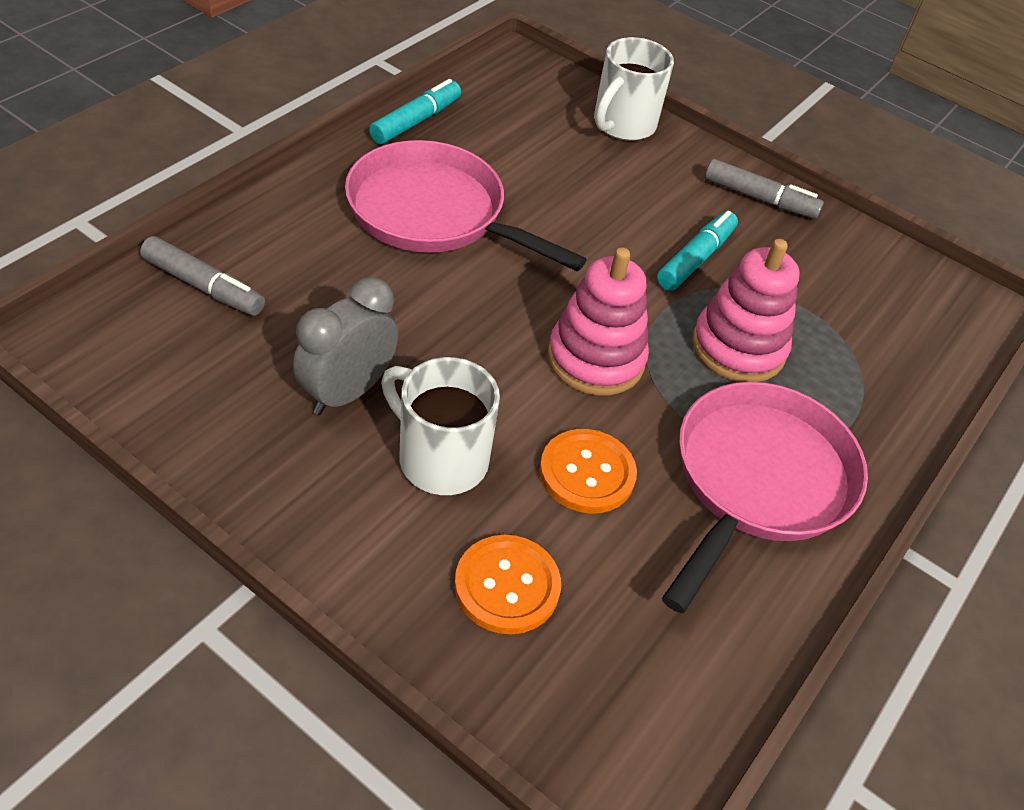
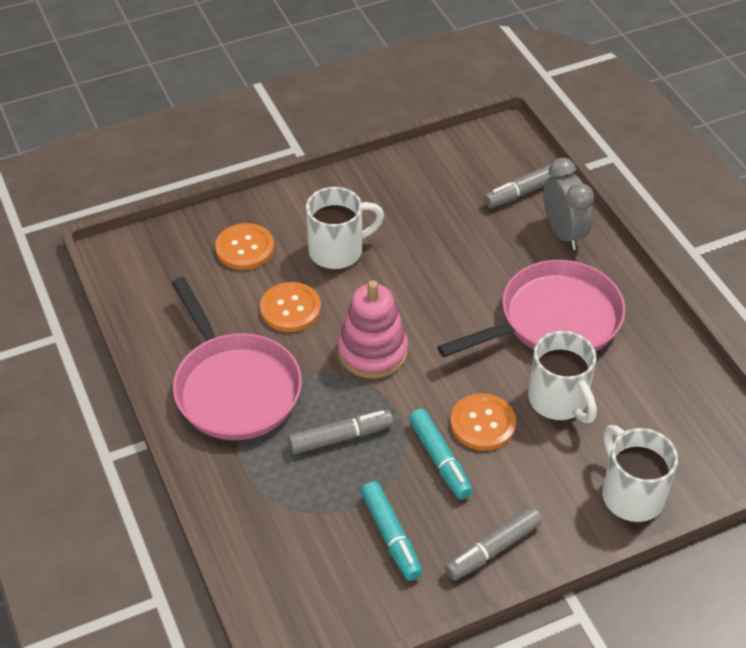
camera: 125 degrees right, 0 degrees up
(347, 392) = (407, 228): grey clock -> grey clock (563, 233)
(416, 121) = (673, 348): turquoise marker -> turquoise marker (391, 536)
(548, 188) = (559, 401): none -> white mug
(624, 238) = (482, 423): none -> orange button
(738, 348) = (341, 437): pink stacking toy -> grey marker

